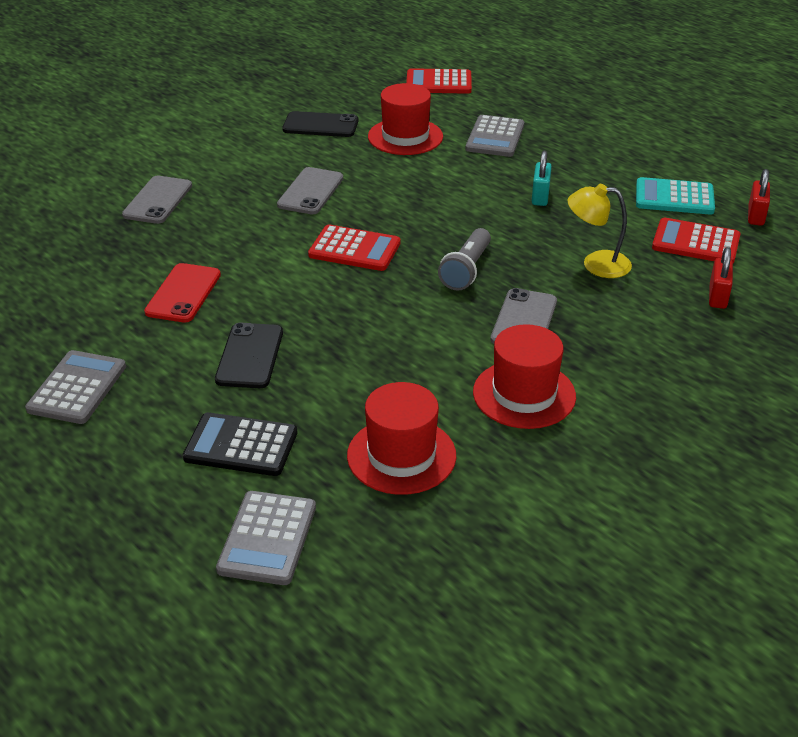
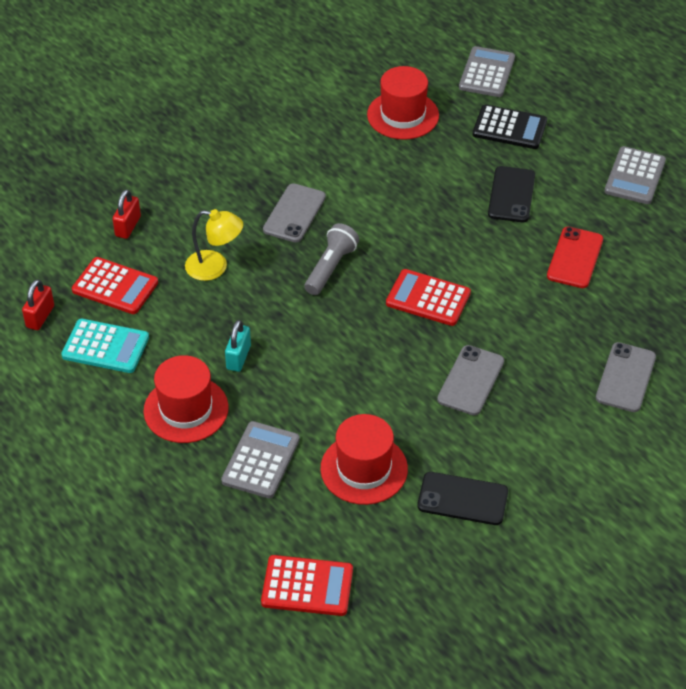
camera: 175 degrees left, 10 degrees up
(524, 394) = (311, 152): red hat -> red hat (186, 409)

